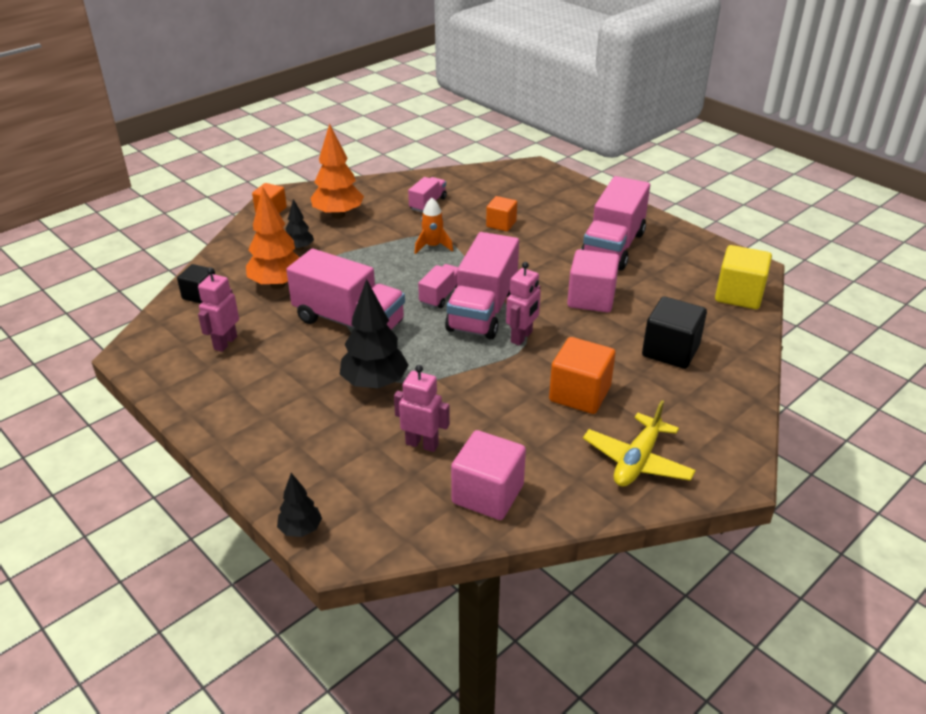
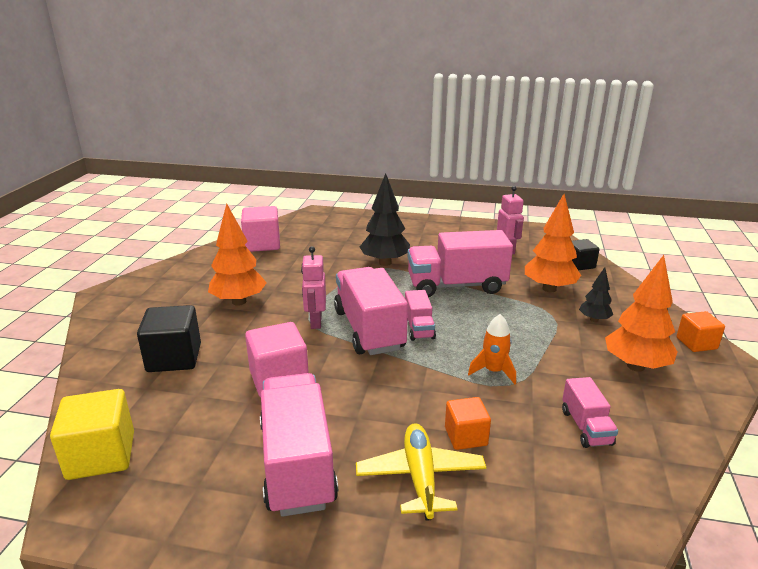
camera: 145 degrees right, 10 degrees down
(300, 529) = (341, 212): black tree -> none
(422, 444) = (320, 249): pink robot -> none
(579, 394) = (239, 301): orange cube -> orange tree
(637, 461) = (178, 281): yellow plane -> yellow plane (420, 477)

